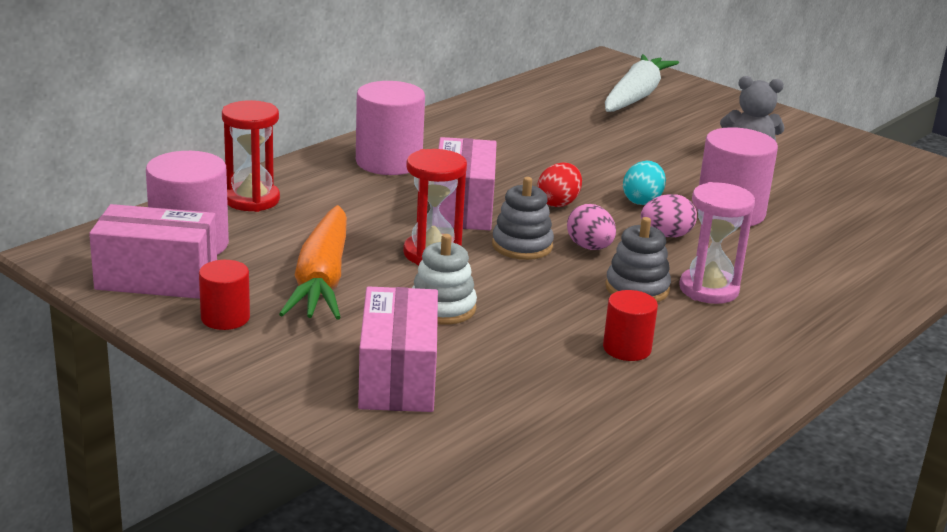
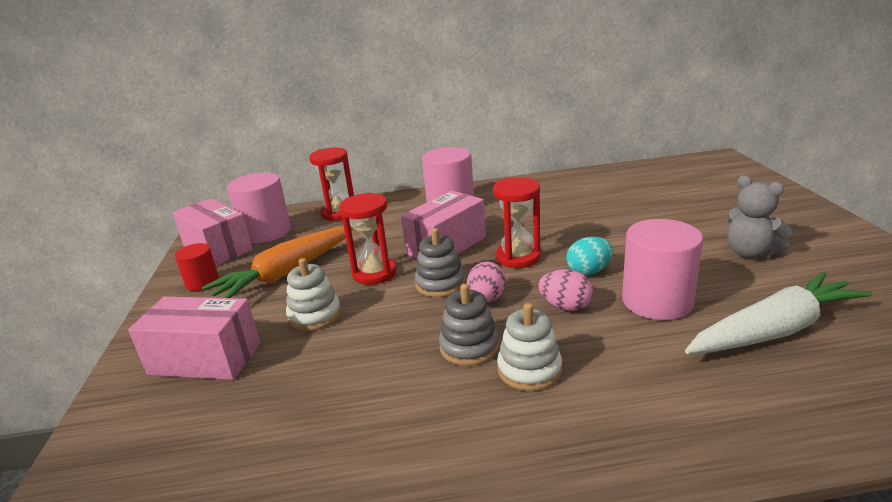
camera: 45 degrees right, 0 degrees up
(398, 377) = (205, 359): pink box -> pink box turned 60 degrees clockwise
(558, 203) = (518, 257): red egg -> red hourglass
(627, 348) = (377, 400): red cylinder -> none
(635, 96) = (706, 187): white carrot -> white carrot (774, 330)
(708, 289) = (529, 370): pink hourglass -> white stacking toy

